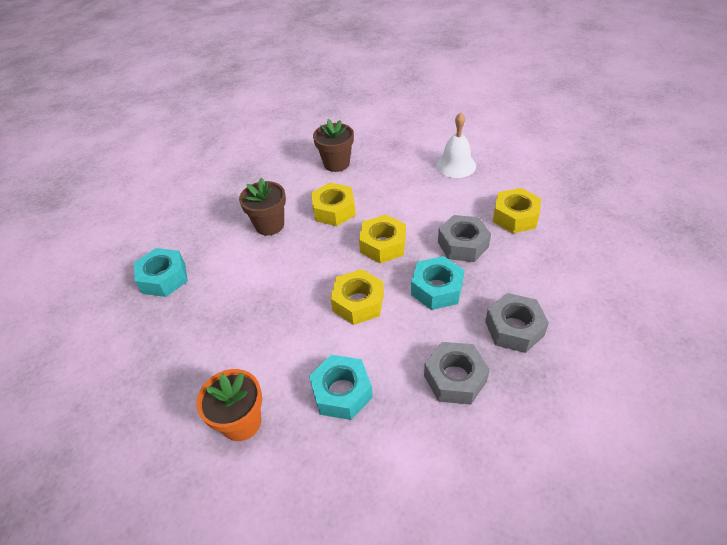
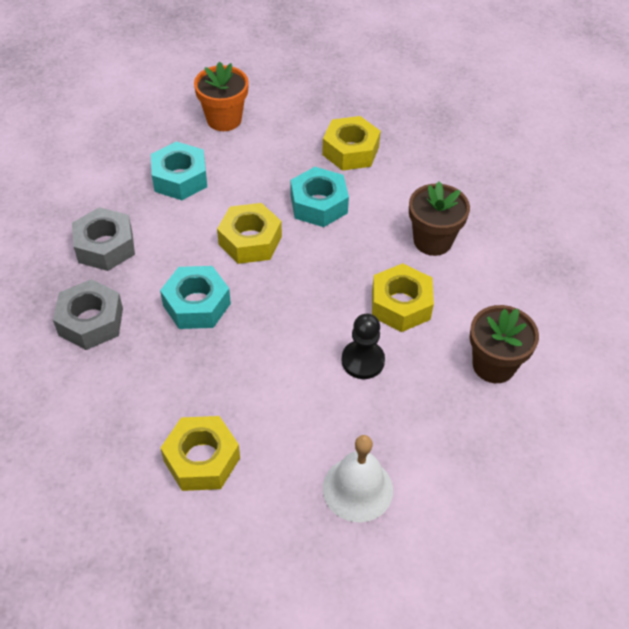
camera: 125 degrees right, 5 degrees up
(164, 278) = (431, 139): turquoise nut -> turquoise nut (318, 204)
(383, 245) = (300, 307): yellow nut -> yellow nut (350, 151)
(388, 202) = (363, 361): none -> black pawn
(463, 244) = (222, 372): grey nut -> none

